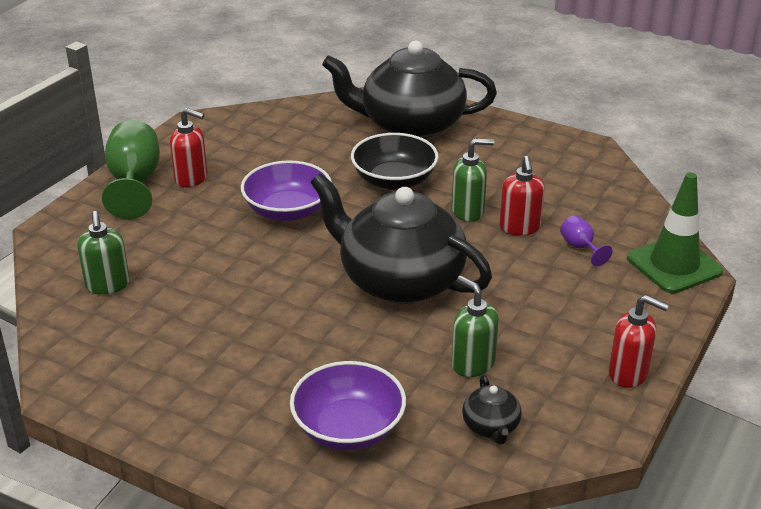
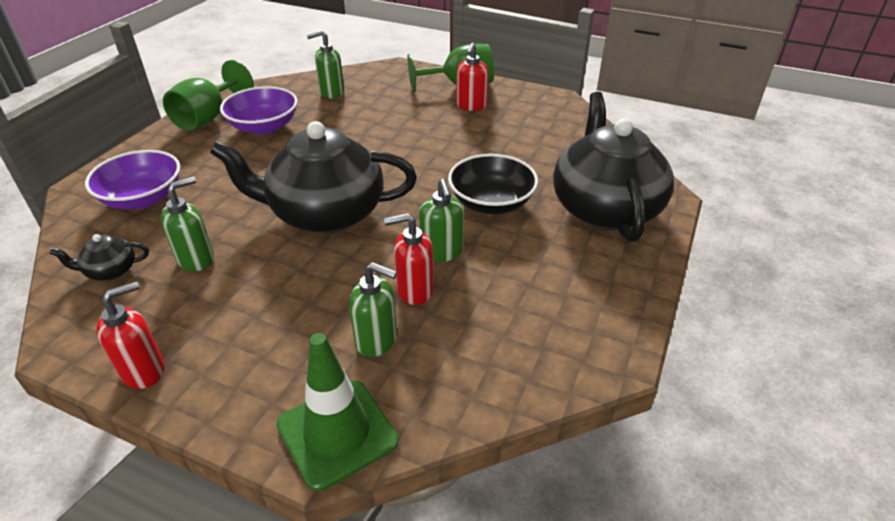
camera: 85 degrees right, 5 degrees up
(141, 399) = (208, 118): none -> green goblet
(287, 210) = (430, 150): purple bowl -> purple bowl (264, 127)
(399, 280) = (325, 213): black teapot -> black teapot turned 120 degrees counterclockwise
(580, 247) = (377, 340): purple goblet -> green soap dispenser
(628, 374) = (144, 370): red soap dispenser -> red soap dispenser turned 150 degrees counterclockwise

